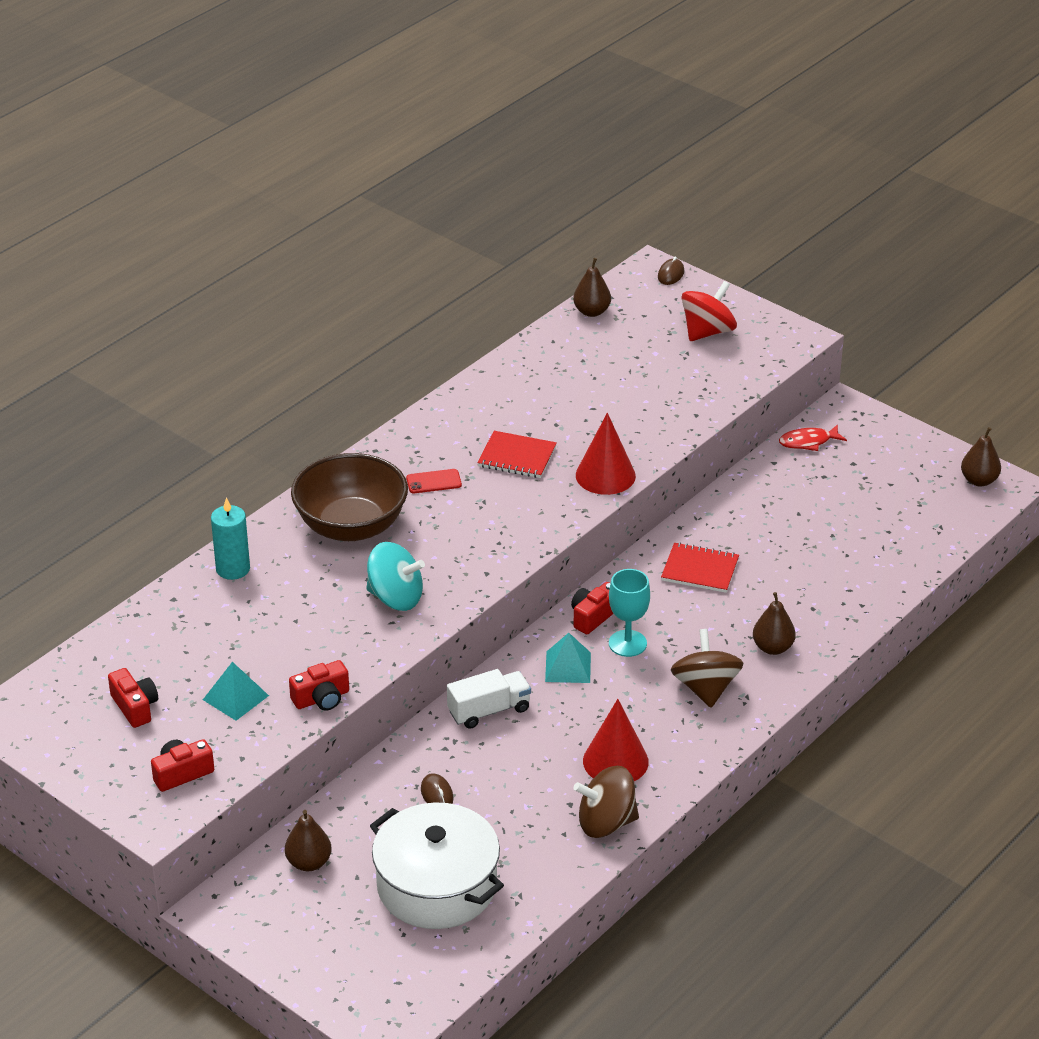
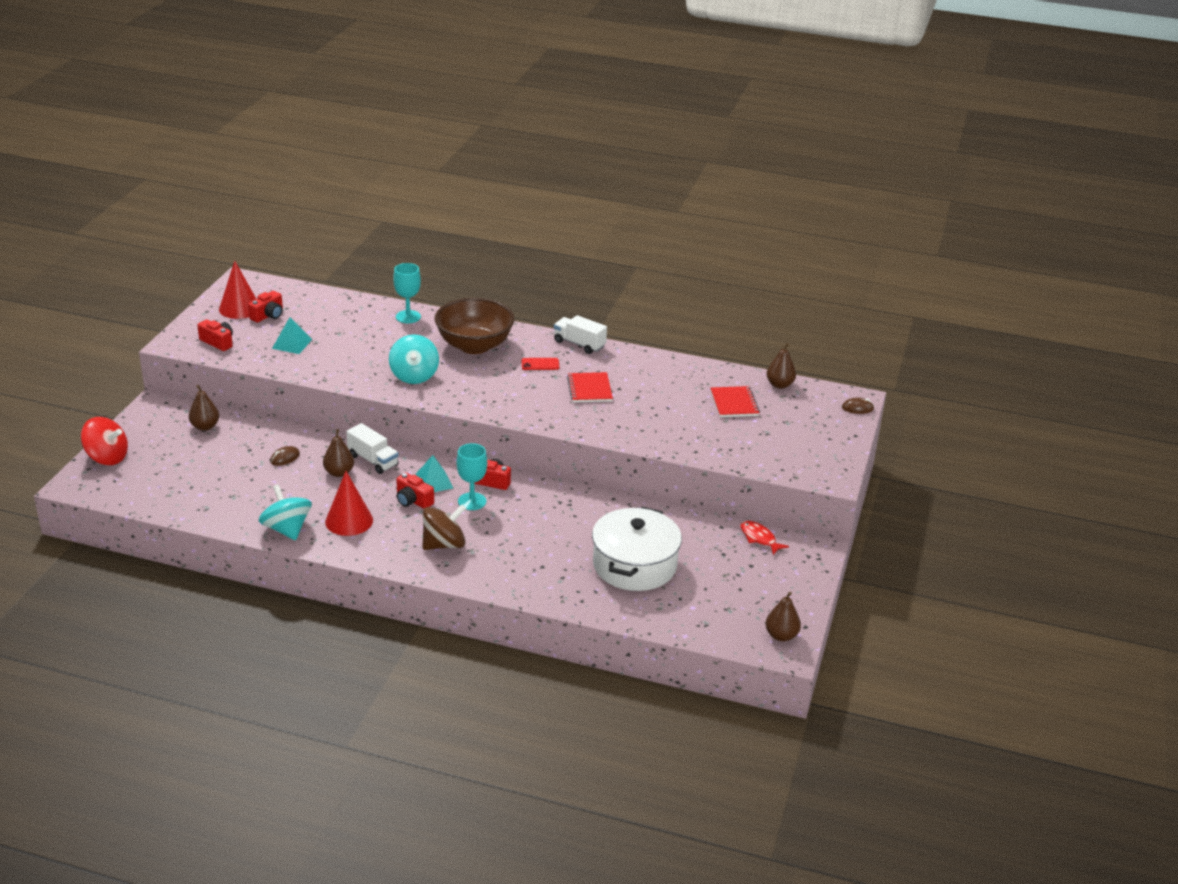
camera: 65 degrees right, 5 degrees down
(233, 569) = (408, 317): turquoise candle -> turquoise goblet
(321, 698) = (305, 371): red camera -> red camera (413, 500)
(404, 436) = (579, 344): none -> white truck
(433, 482) = (540, 364): red phone -> red phone turned 60 degrees counterclockwise
(437, 886) = (202, 476): white pot -> white pot (634, 565)
(605, 475) = (595, 427): red cone -> red cone (239, 308)
(606, 823) = (287, 529): brown spinning top -> turquoise spinning top
(700, 570) = (571, 517): red notebook -> red notebook (734, 403)
(707, 332) = (801, 437): red spinning top -> red spinning top (107, 457)
(773, 648) = (506, 566): brown pear -> brown pear (339, 473)

